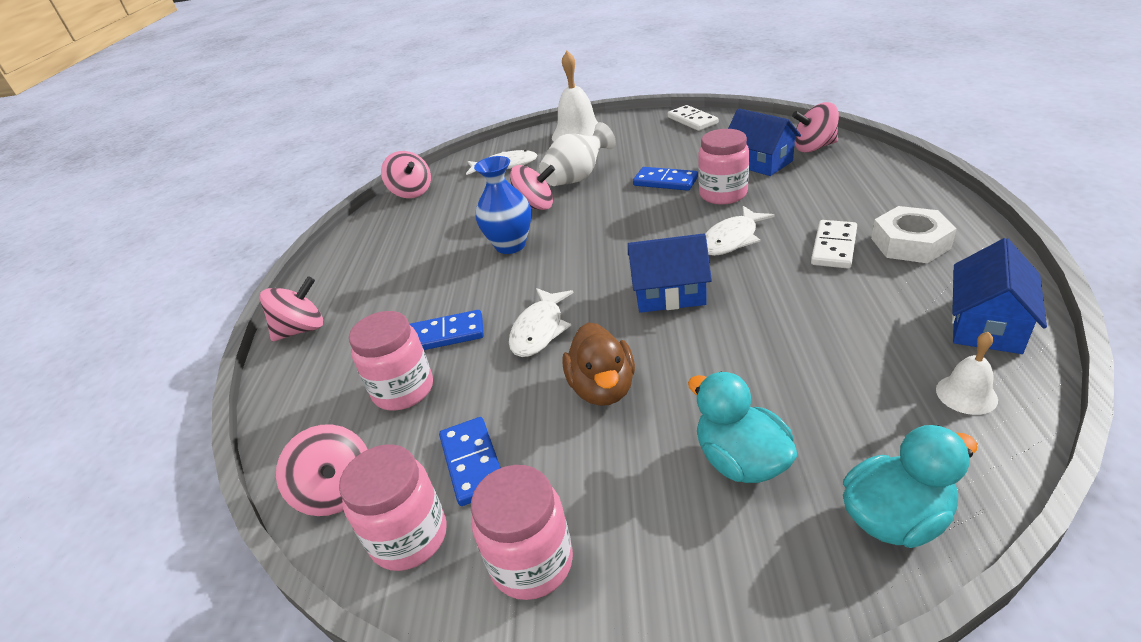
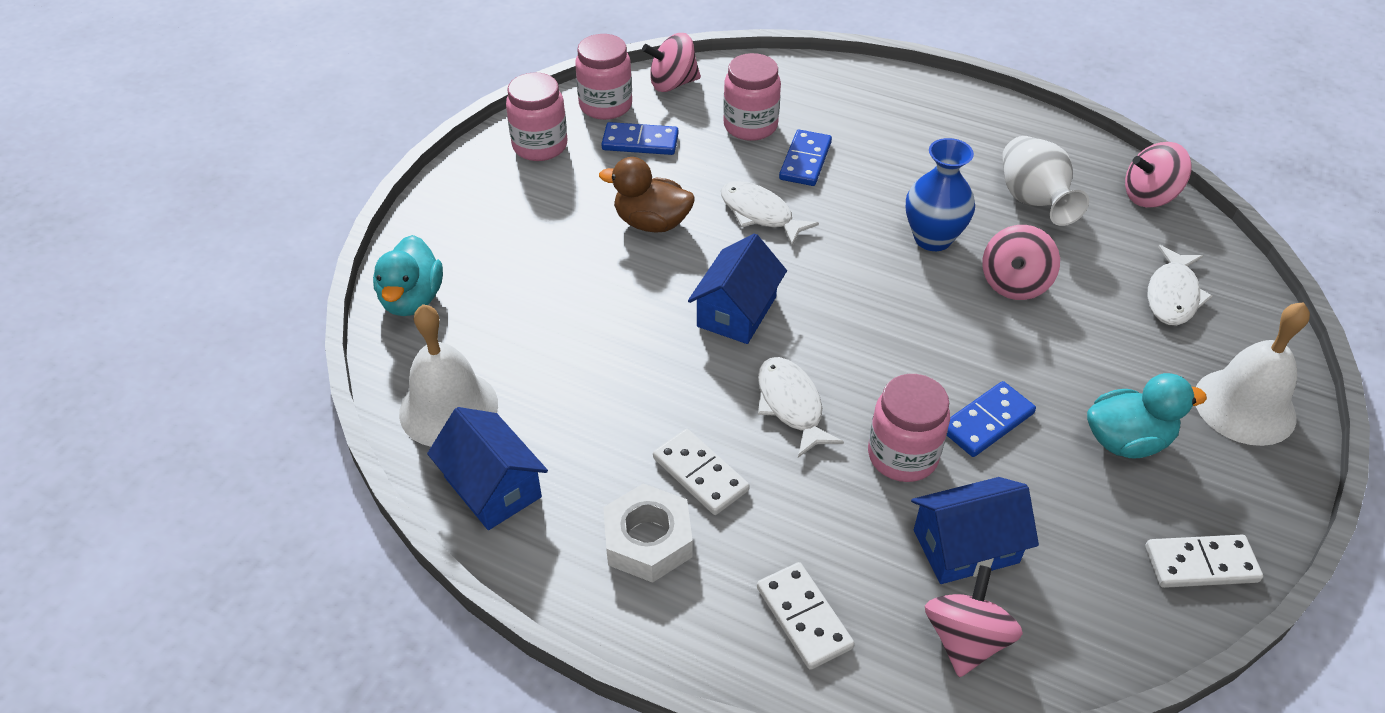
camera: 110 degrees right, 10 degrees up
(302, 329) = (891, 86): pink spinning top -> none
(577, 178) = (1070, 347): white vase -> white vase (1033, 201)
(741, 461) = (518, 258): turquoise duck -> turquoise duck (1126, 441)
(872, 183) = (803, 617): none -> white domino
(966, 394) = (448, 408): white bell -> white bell, size x1.96

